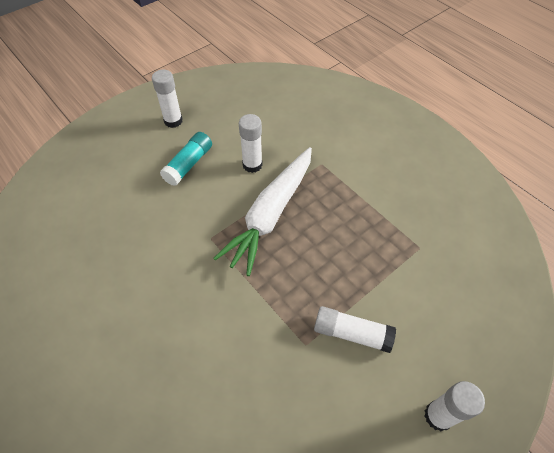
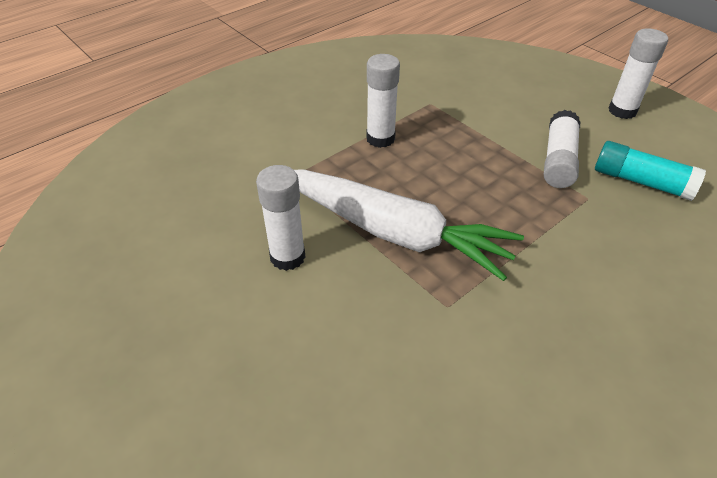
camera: 90 degrees left, 10 degrees down
(173, 121) = (139, 401): white glue stick -> white glue stick (380, 138)
(189, 164) = (277, 355): turquoise glue stick -> turquoise glue stick (641, 182)

